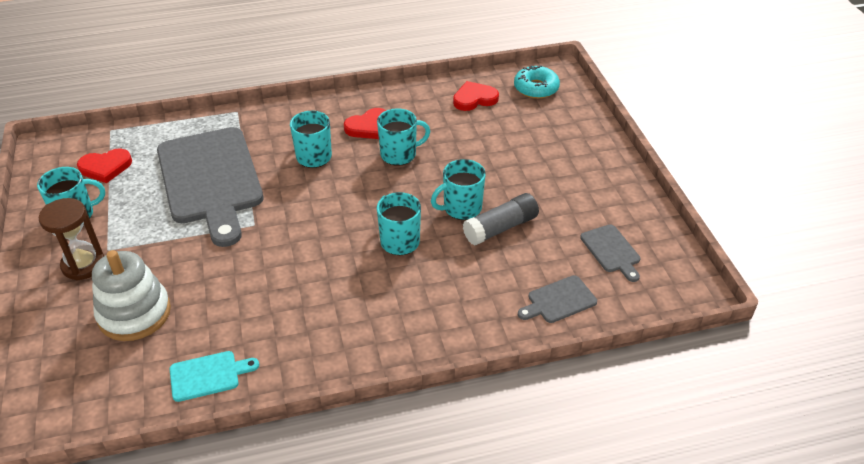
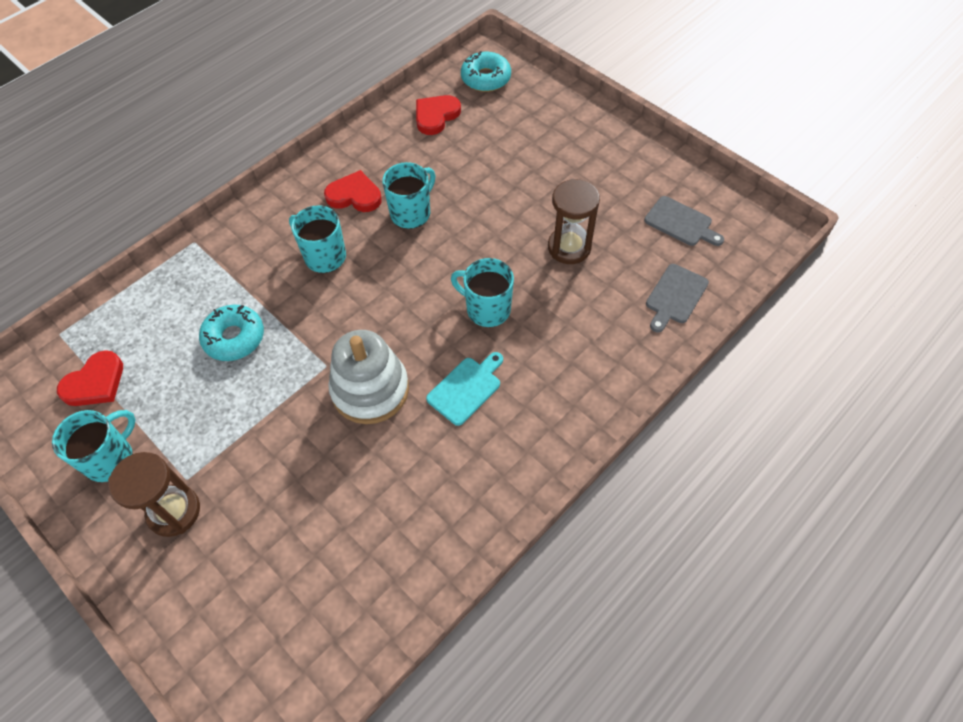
camera: 30 degrees left, 15 degrees up
(134, 313) = (282, 534): white stacking toy -> white stacking toy (370, 389)
(208, 375) = (419, 555): turquoise cutting board -> turquoise cutting board (466, 388)
(211, 180) = (234, 338): grey cutting board -> turquoise donut
(368, 127) = (354, 195): red heart -> red heart turned 105 degrees counterclockwise
(461, 208) = (517, 244): turquoise mug -> none
(500, 228) = (569, 247): grey glue stick -> brown hourglass

